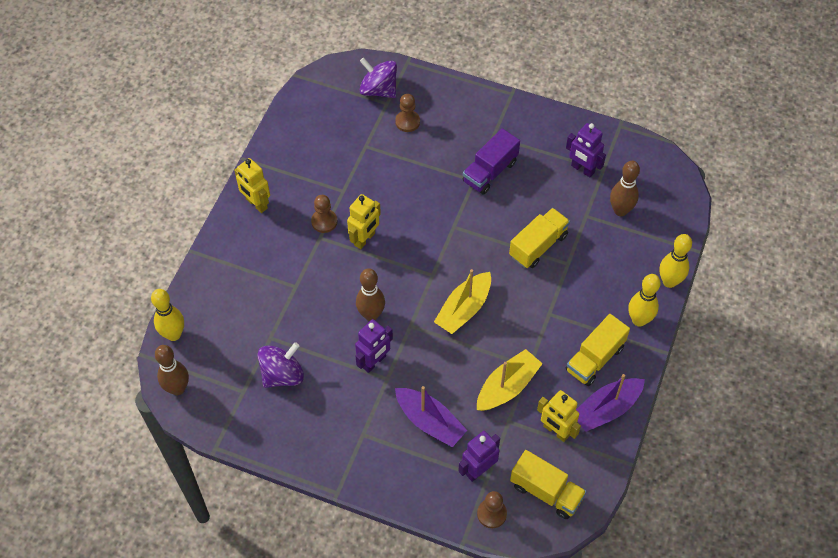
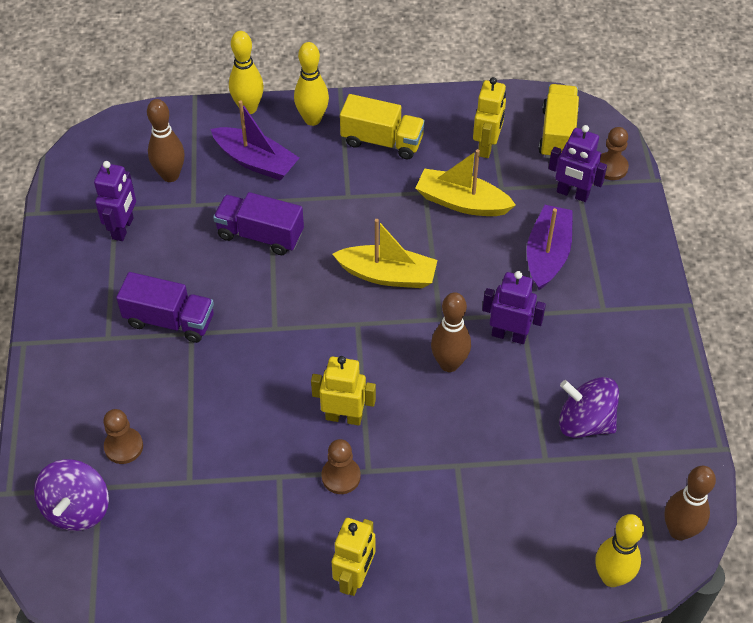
camera: 115 degrees left, 5 degrees down
(538, 246) = (260, 235): yellow truck -> purple truck
(606, 409) = (436, 115): purple boat -> purple boat (256, 161)

